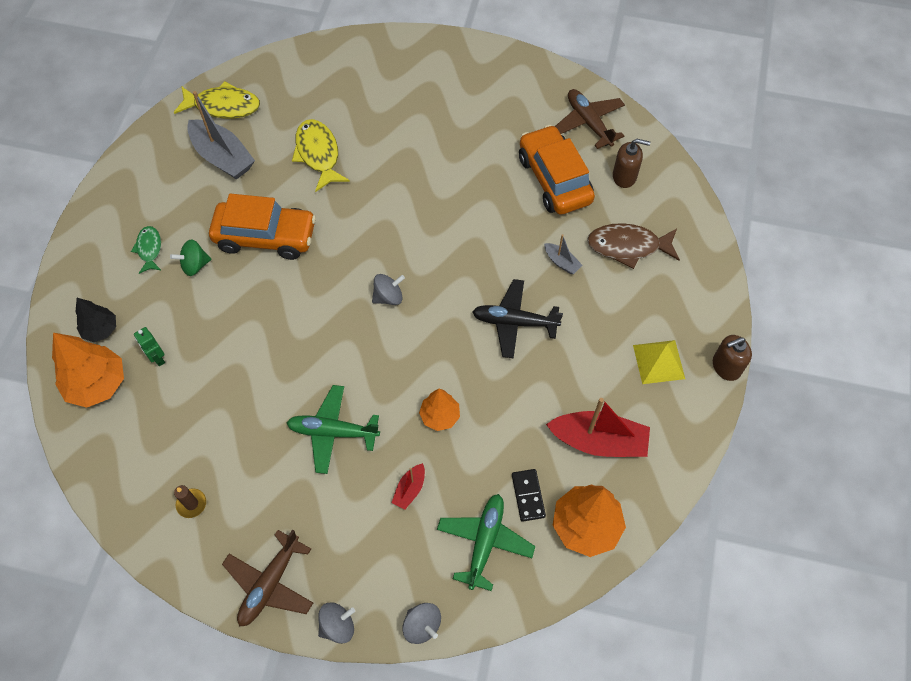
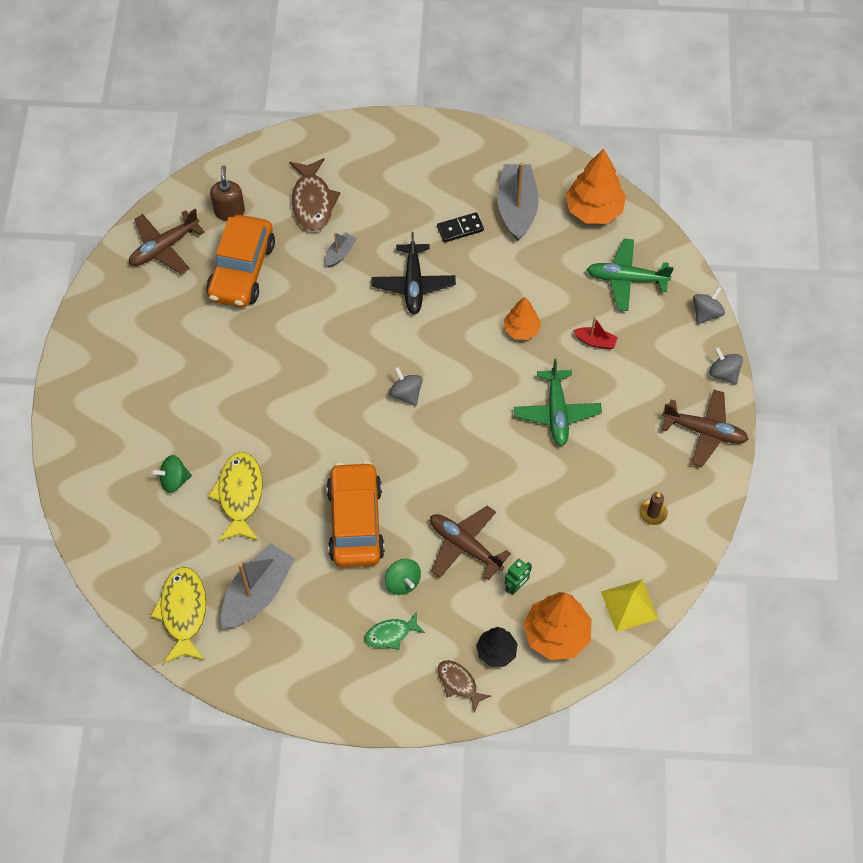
camera: 100 degrees left, 0 degrees up
(83, 295) = (459, 683): none -> brown fish
(213, 321) = (465, 546): none -> brown plane
(318, 154) = (240, 495): yellow fish -> yellow fish turned 120 degrees clockwise
(346, 110) = (174, 480): none -> green spinning top
(528, 495) = (578, 253): black domino -> black domino (460, 228)
(554, 179) = (242, 270): orange car -> orange car turned 45 degrees counterclockwise
(598, 441) = (517, 208): red boat -> grey boat
(659, 362) = (431, 170): yellow pyramid -> yellow pyramid (629, 605)
(726, 367) = (425, 122): brown soap dispenser -> none

